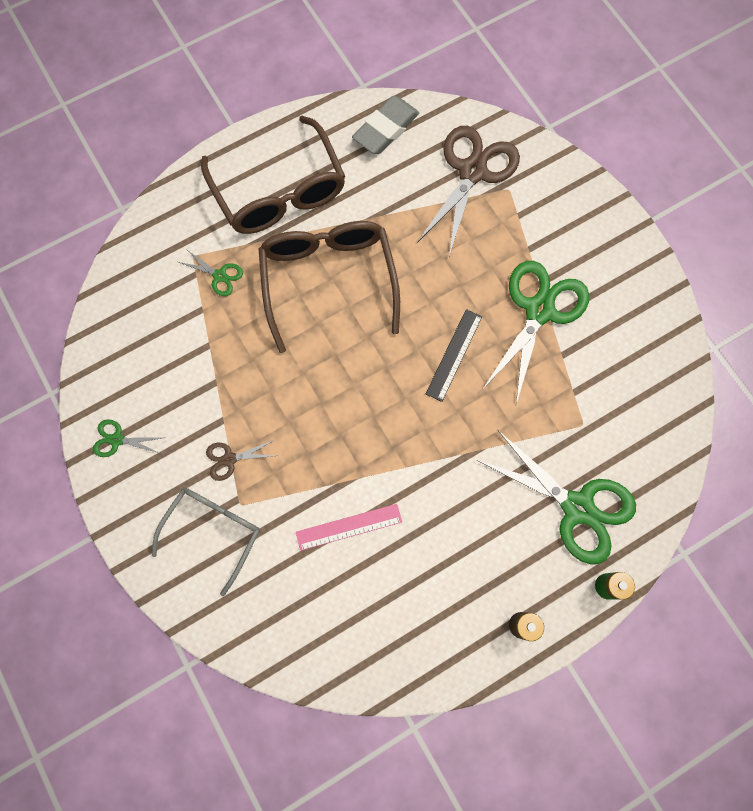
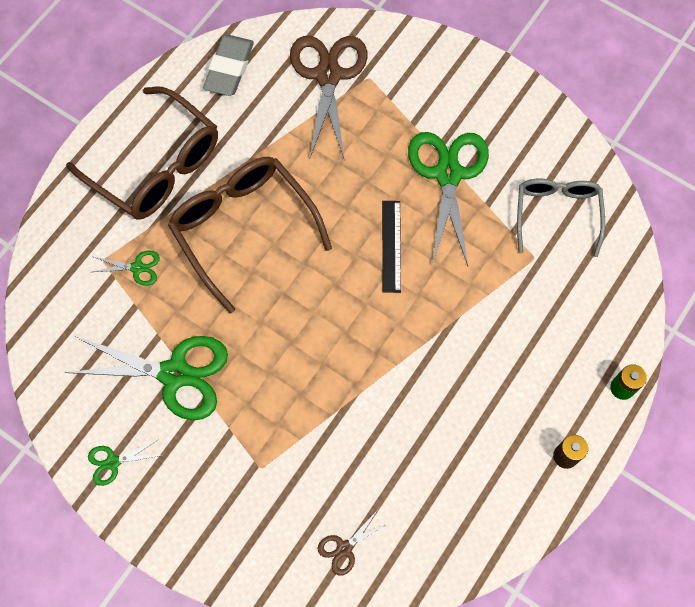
camera: 25 degrees left, 5 degrees down
(213, 531) = (248, 503): grey glasses -> grey glasses (557, 214)
(229, 459) = (230, 431): brown scissors -> brown scissors (344, 548)
(349, 526) = (371, 441): pink ruler -> none
(577, 507) = (564, 332): green scissors -> green scissors (175, 374)

